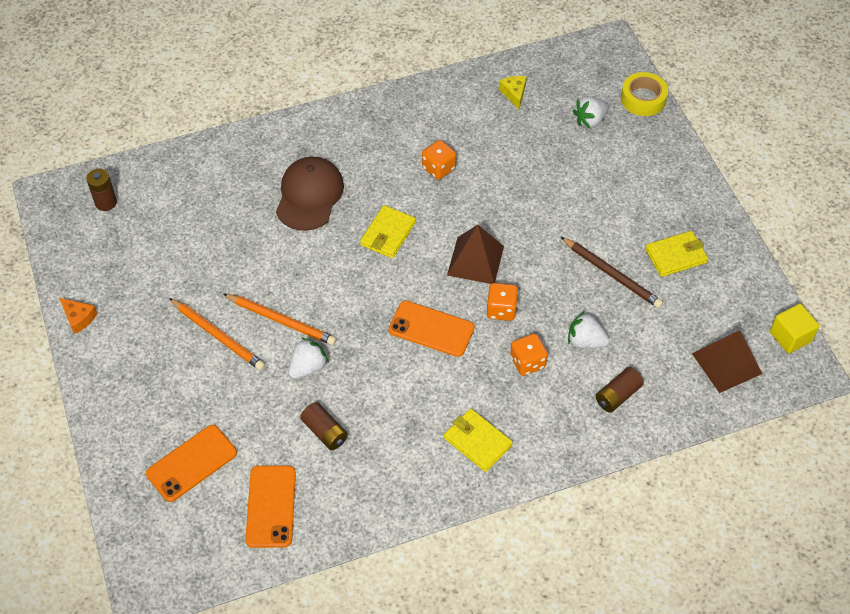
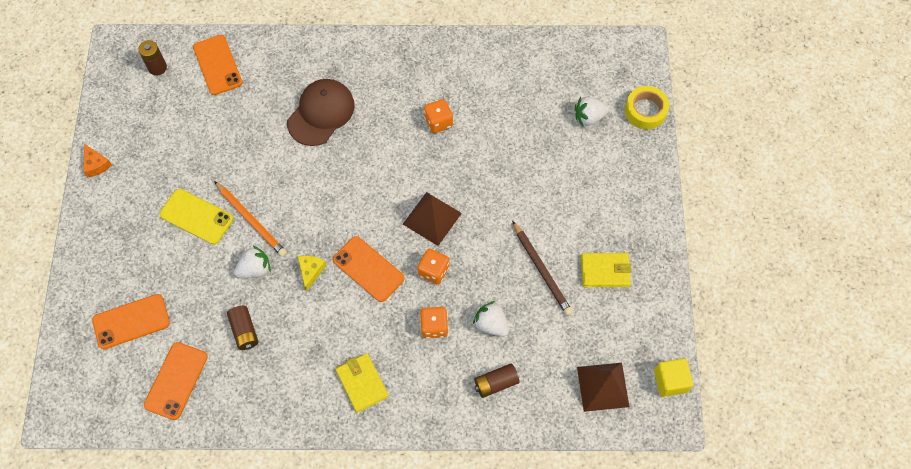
camera: 20 degrees right, 10 degrees up
(173, 181) = (217, 65): none -> orange phone
(218, 335) = (196, 217): orange pencil -> yellow phone
(388, 234) = (370, 170): yellow wallet -> none
(514, 93) = (534, 70): yellow cheese -> yellow cheese (311, 271)

